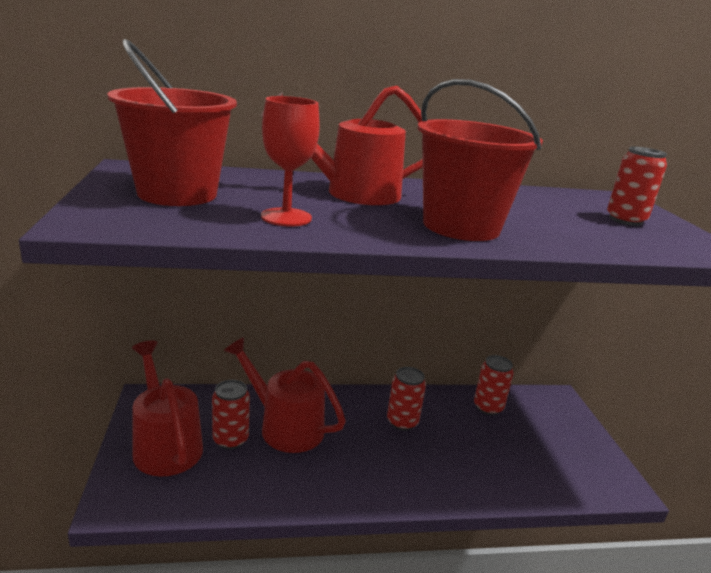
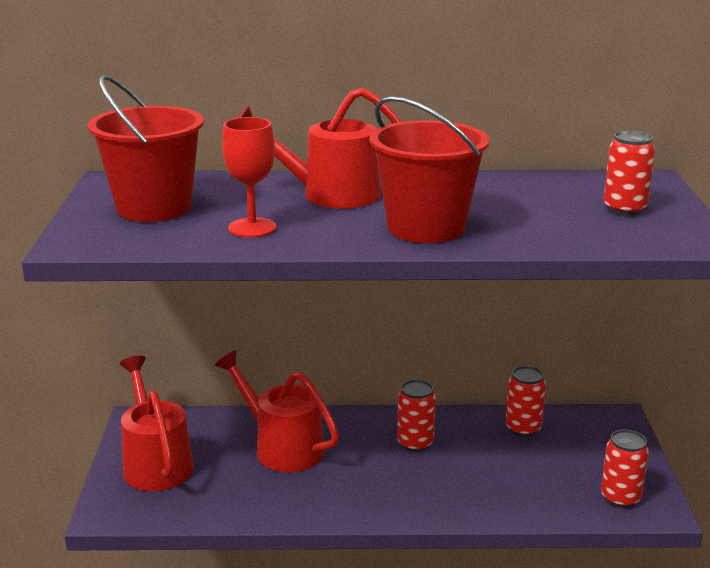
camera: 10 degrees right, 0 degrees up
(230, 439) = (223, 459): red can -> red can (620, 498)

